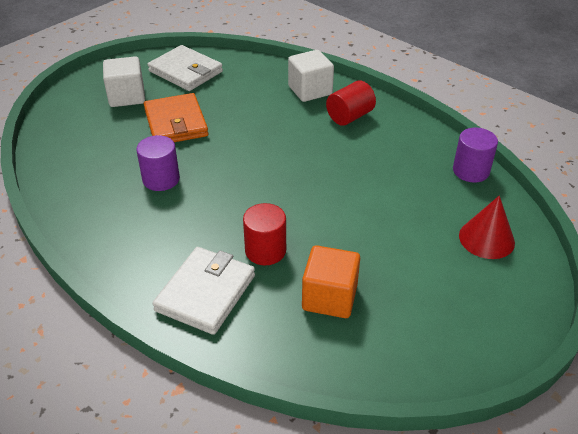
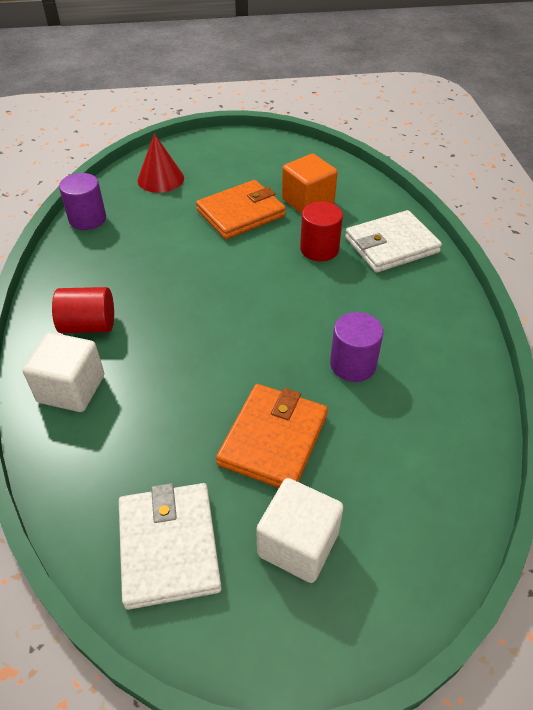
camera: 140 degrees left, 5 degrees up
(370, 246) = (241, 213): none -> orange wallet

